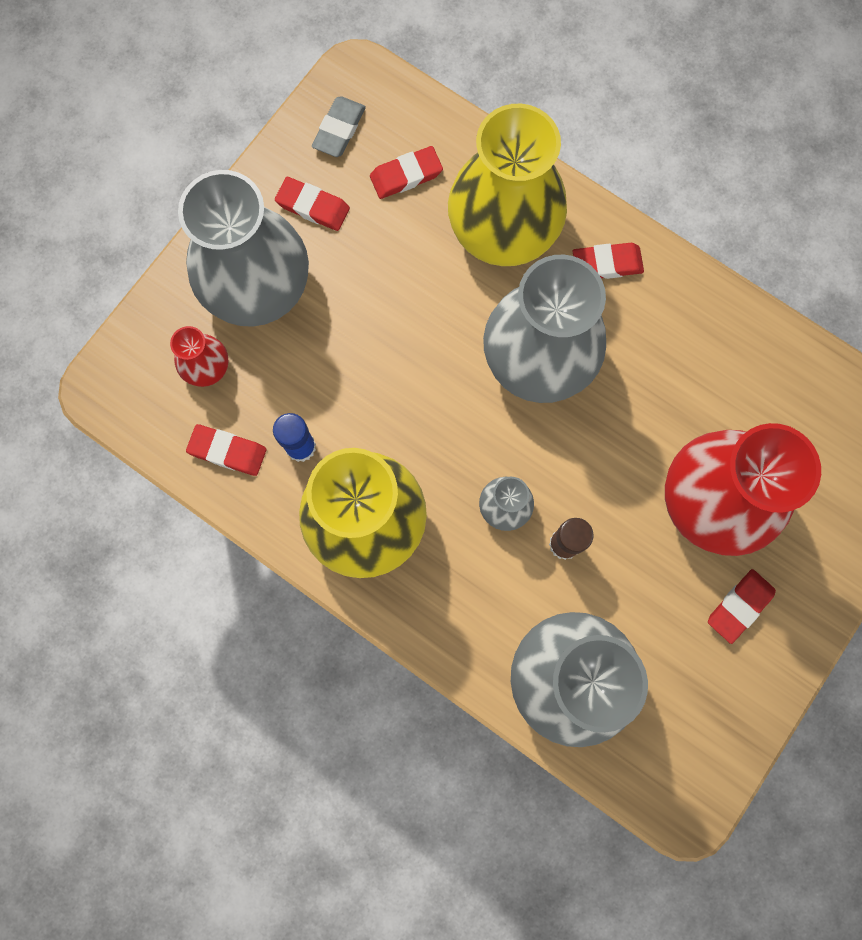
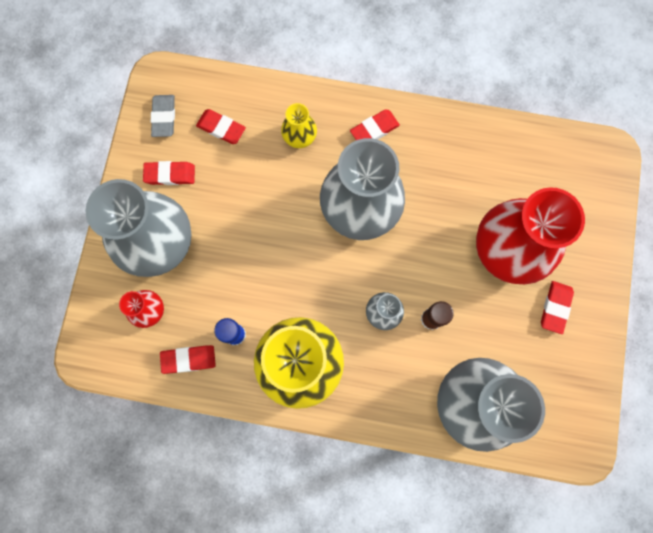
camera: 25 degrees left, 0 degrees up
(406, 175) = (221, 128): red eraser -> red eraser turned 75 degrees clockwise
(503, 230) = (299, 137): yellow vase -> yellow vase, size x0.45

